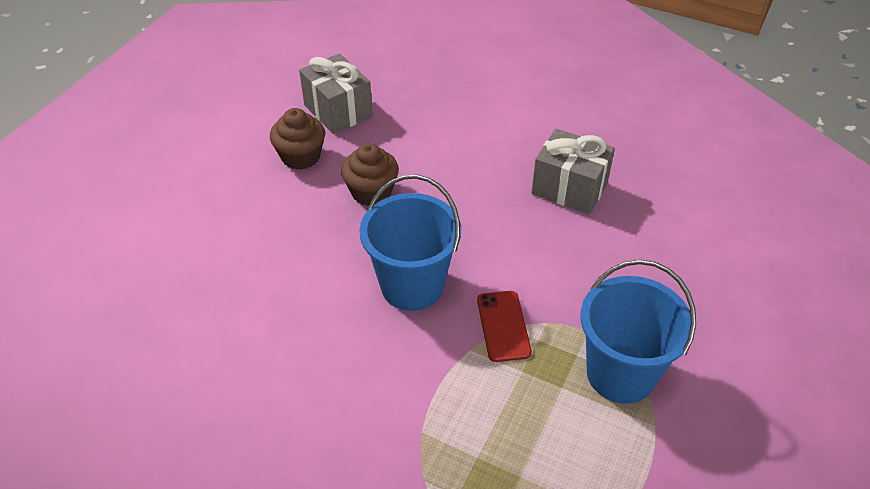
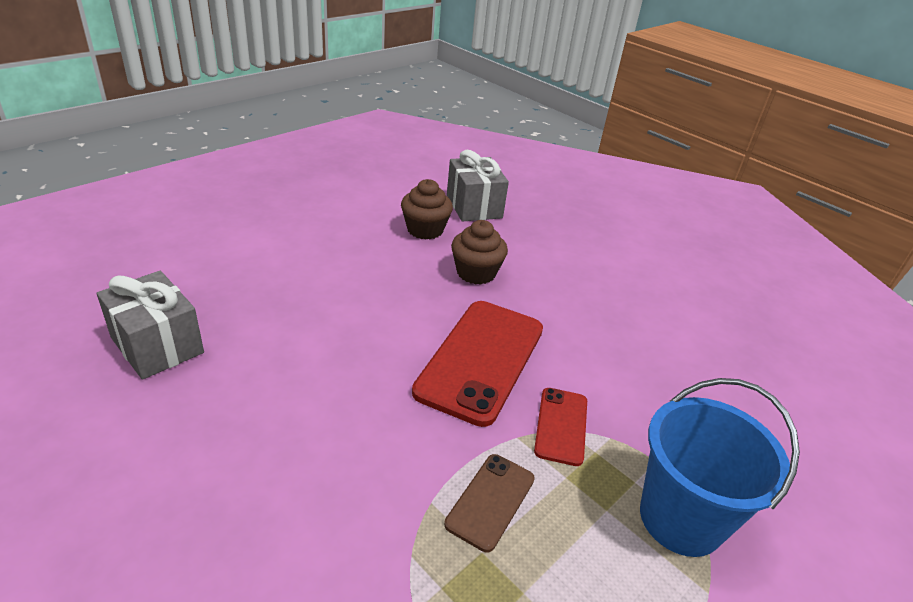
camera: 15 degrees right, 10 degrees down
(412, 286) = (481, 360): blue bucket -> red phone
(469, 413) = (490, 501): none -> brown phone
(569, 188) = (673, 323): grey gift -> grey gift (157, 345)

